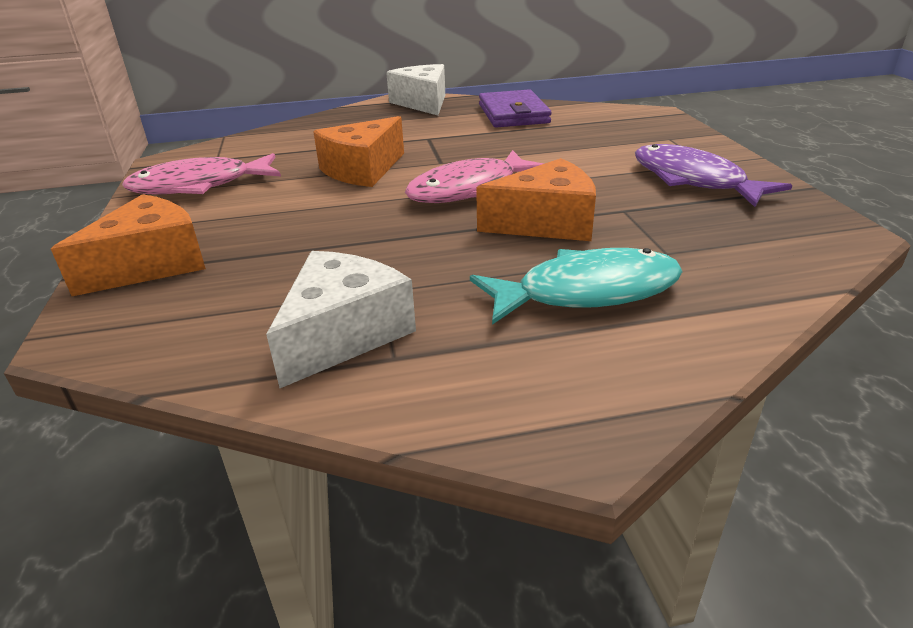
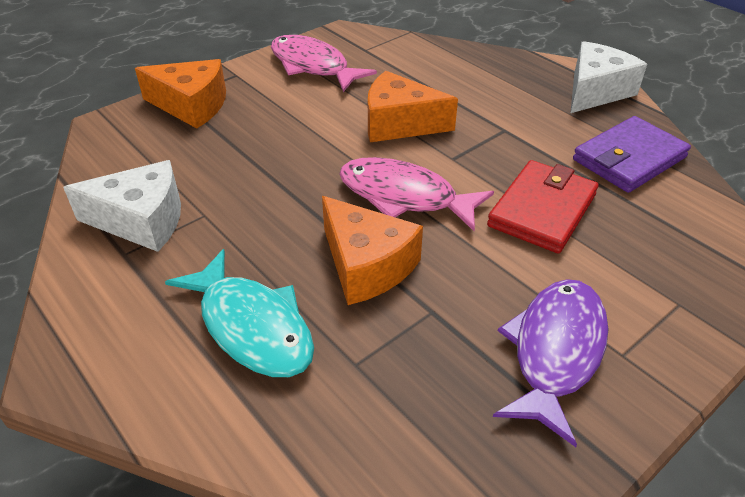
camera: 60 degrees right, 10 degrees up
(541, 149) = (542, 210): none -> red wallet

